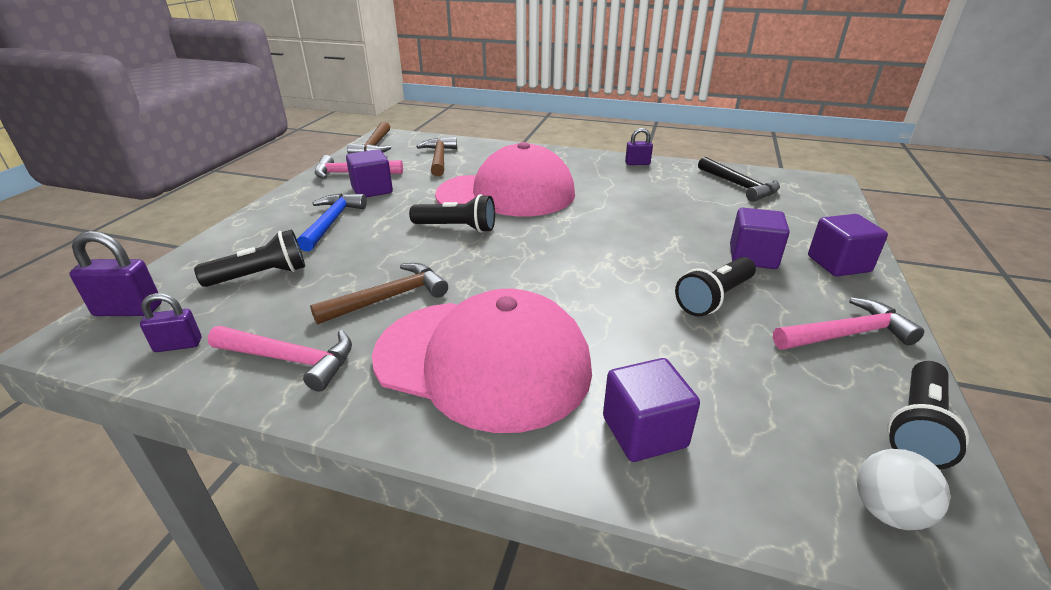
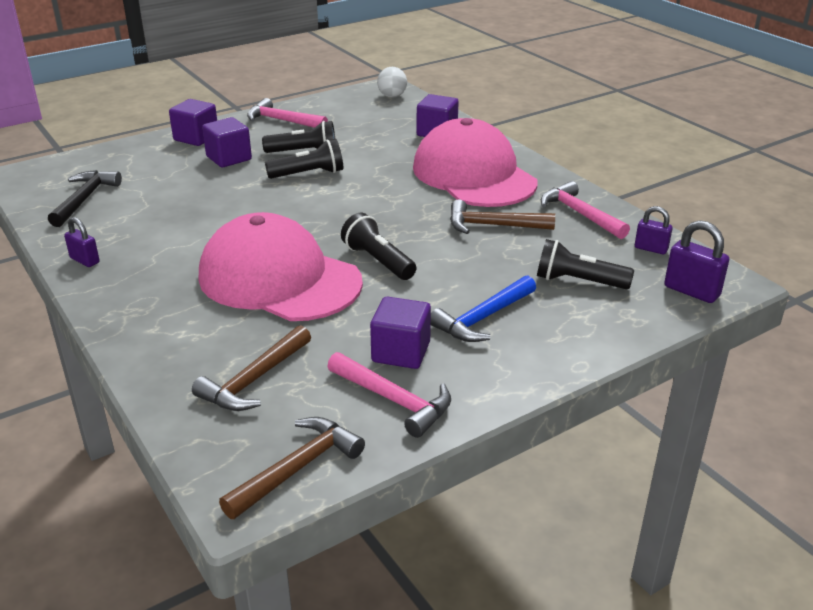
camera: 140 degrees left, 0 degrees up
(917, 427) = (334, 100): black flashlight -> black flashlight (309, 174)

